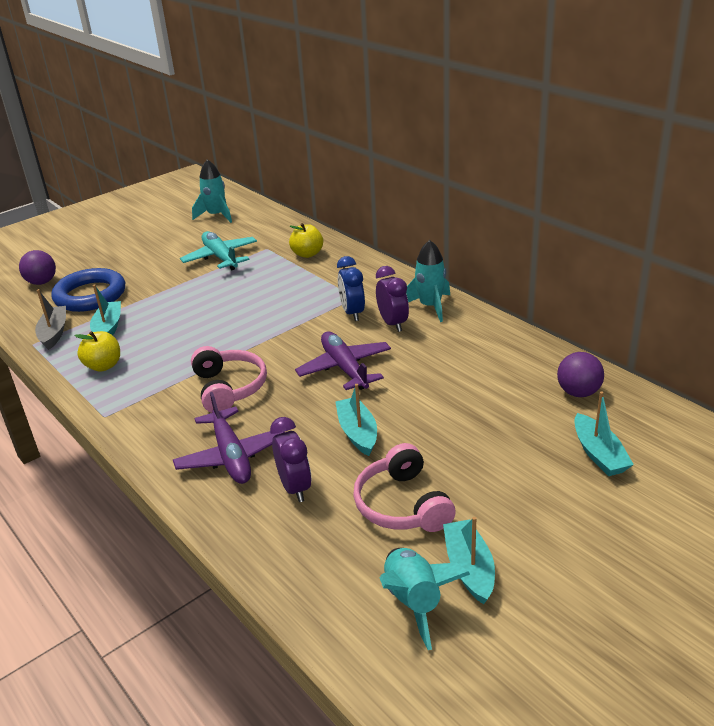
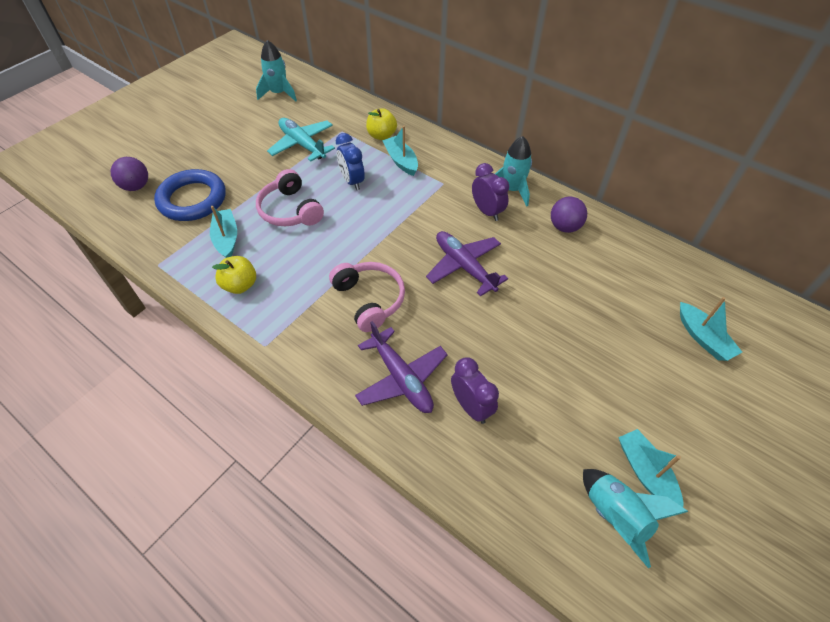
camera: 15 degrees left, 20 degrees up
(54, 333) = (174, 249): grey boat -> none
(352, 313) = (447, 202): blue clock -> blue clock (352, 181)
(357, 433) = (502, 338): turquoise boat -> turquoise boat (401, 161)
(402, 505) = (568, 413): pink headphones -> pink headphones (290, 210)
(578, 392) = (664, 274): purple ball -> purple ball (564, 227)

